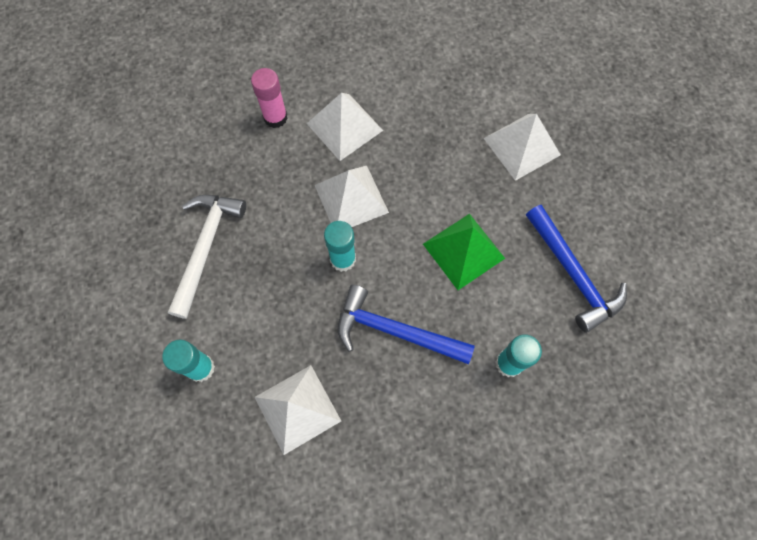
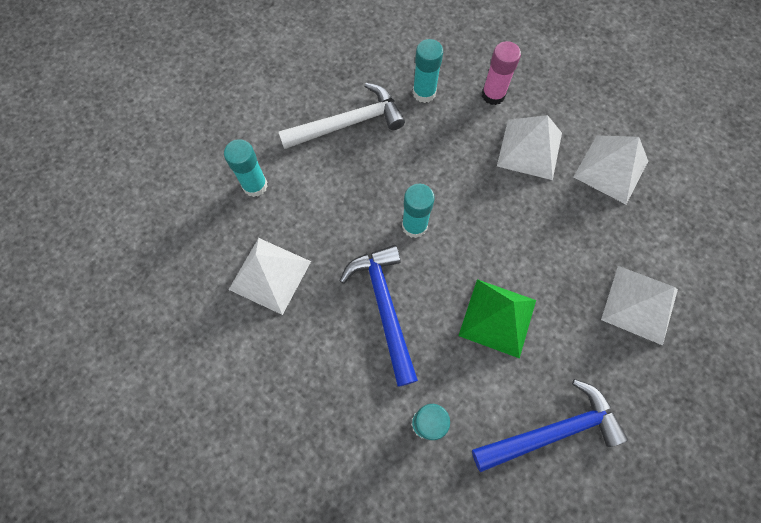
camera: 55 degrees right, 0 degrees up
(228, 167) = (424, 93): none -> turquoise glue stick
(351, 198) = (471, 197): white pyramid -> white pyramid (611, 169)
(573, 274) = (552, 431): blue hammer -> blue hammer turned 135 degrees counterclockwise

